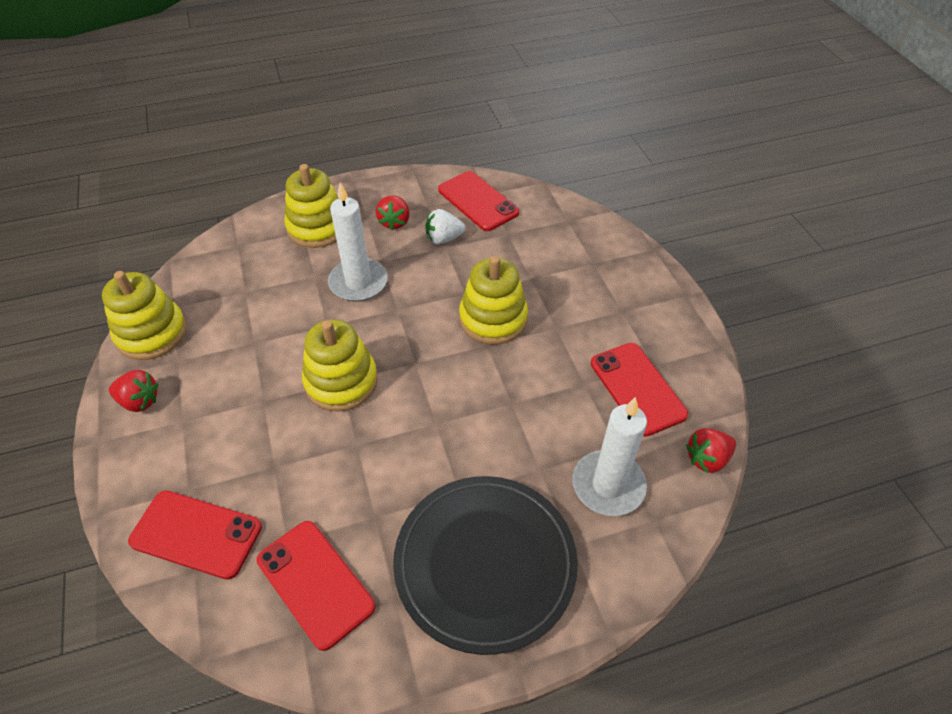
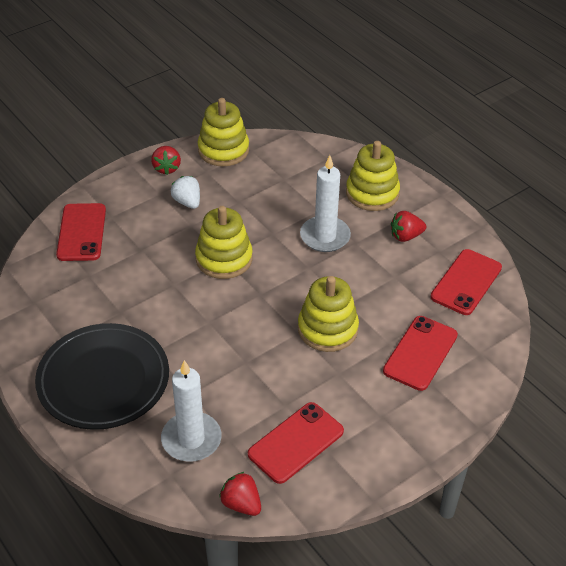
camera: 70 degrees right, 5 degrees down
(315, 583) = (65, 298): red phone -> red phone (420, 353)
(444, 239) = (404, 273): white strawberry -> white strawberry (187, 202)

